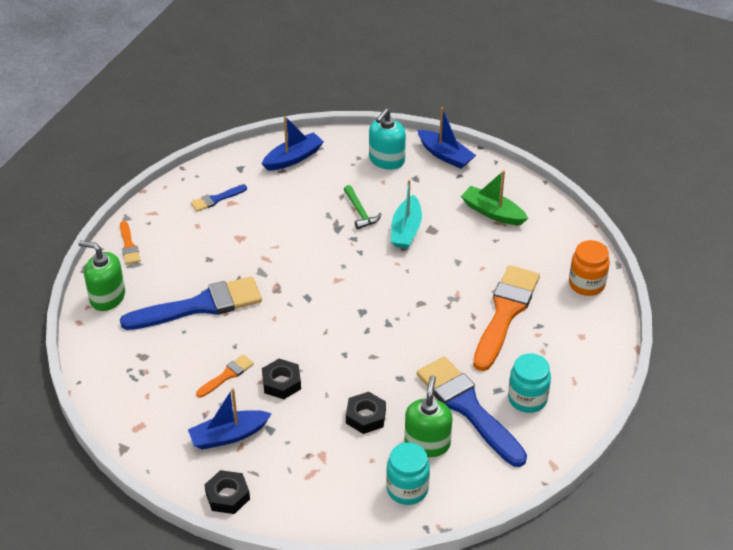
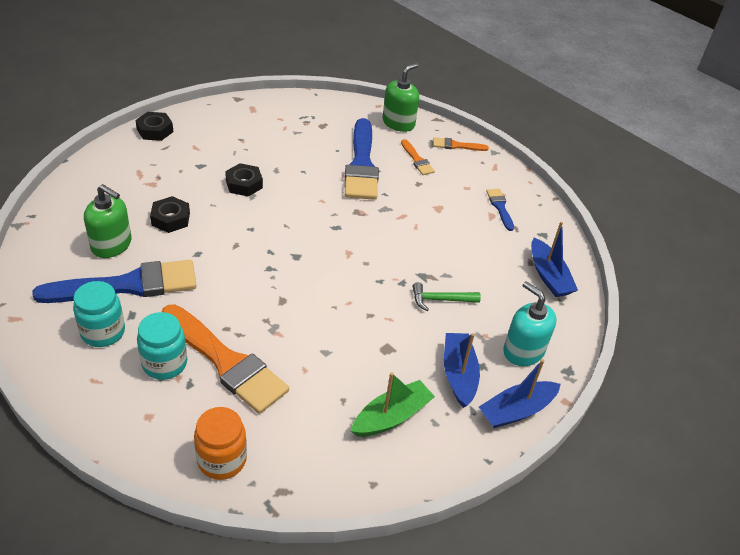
camera: 105 degrees right, 0 degrees up
(227, 375) = (273, 159): orange brush -> orange brush (417, 160)
(228, 436) = (210, 145): blue boat -> blue boat (458, 374)
(406, 230) = (396, 327): turquoise boat -> none
(407, 489) = (77, 217): turquoise jar -> turquoise jar (165, 363)

